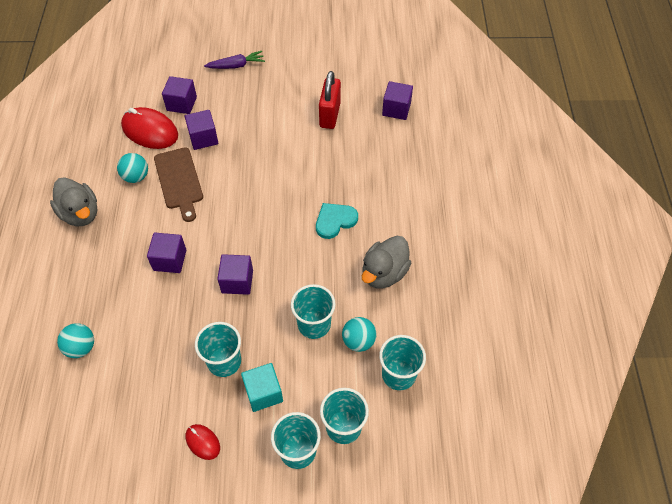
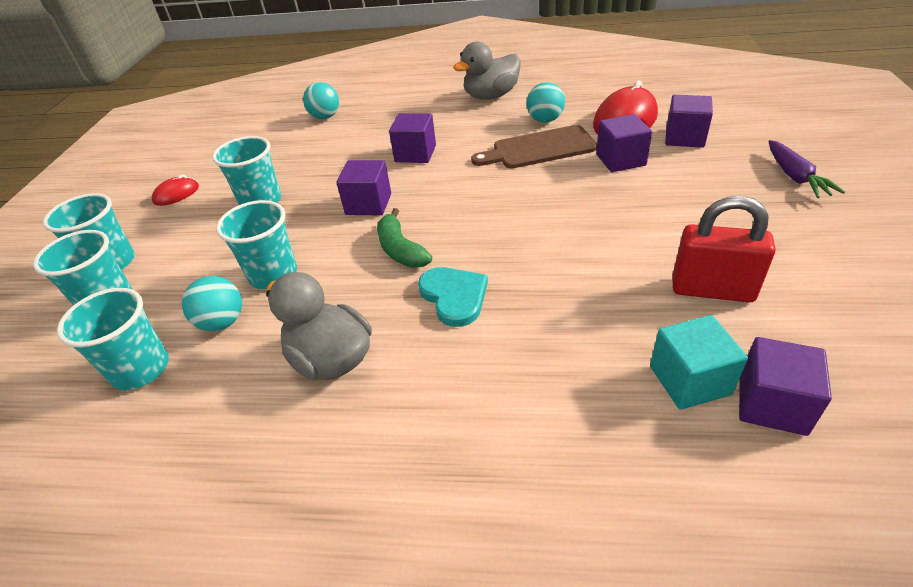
camera: 100 degrees right, 15 degrees down
(263, 393) = (203, 233): turquoise cube -> turquoise cube (689, 380)
(291, 253) = (400, 250): none -> green banana

